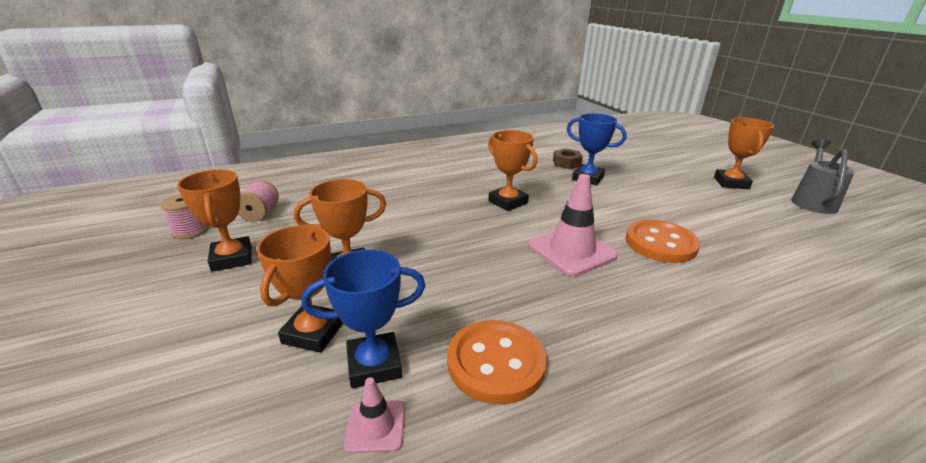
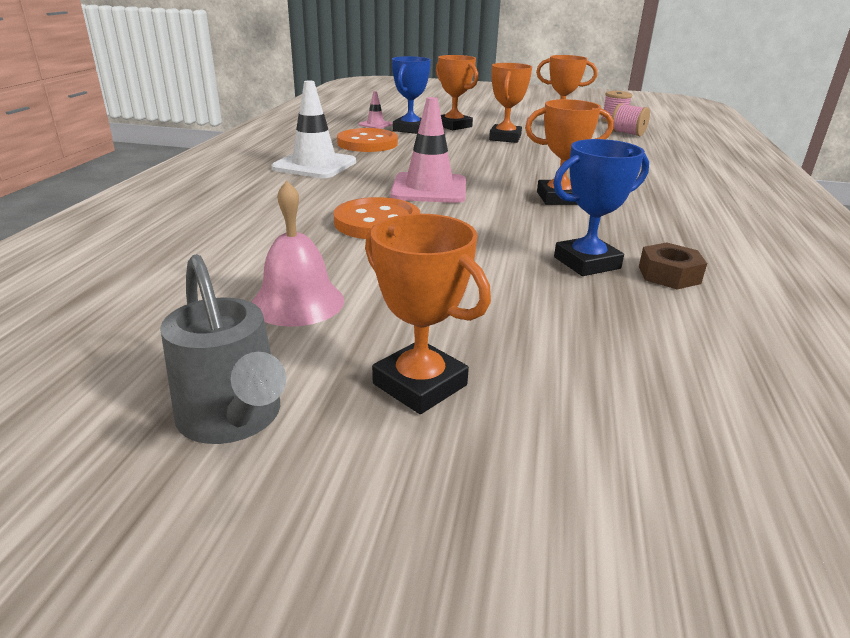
camera: 125 degrees right, 0 degrees up
(630, 349) = (314, 165): none -> white traffic cone
(762, 223) = (298, 302): none -> pink bell

